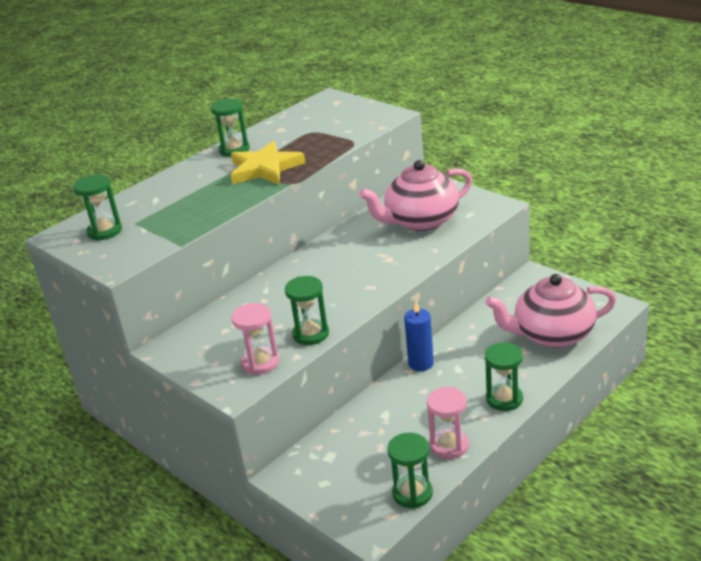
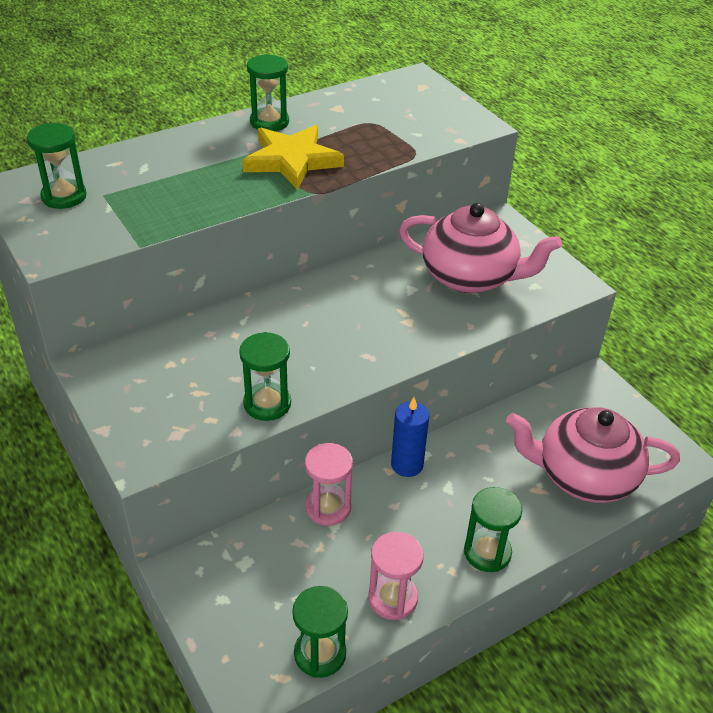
camera: 10 degrees right, 10 degrees up
(260, 362) = (190, 426): pink hourglass -> pink hourglass (328, 507)
(421, 221) = (470, 277): pink teapot -> pink teapot turned 150 degrees counterclockwise

